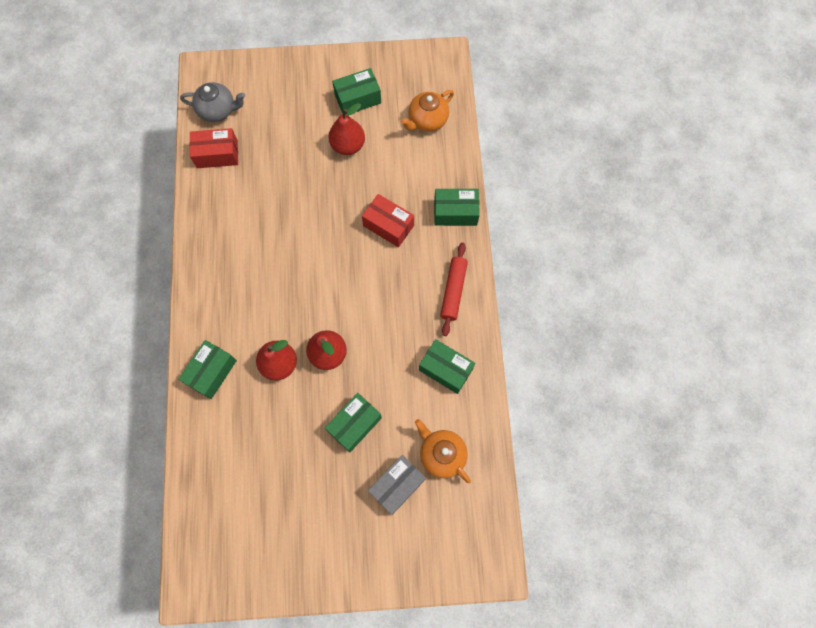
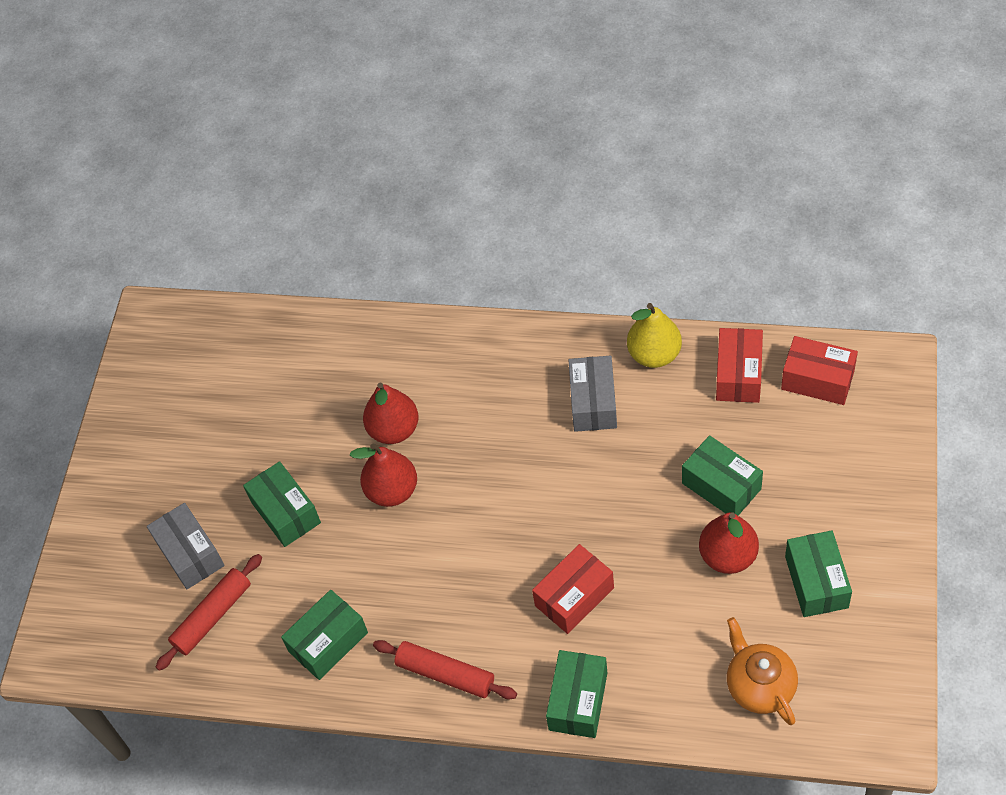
camera: 110 degrees right, 15 degrees down
(204, 206) = (654, 354): none -> yellow pear
(211, 372) = (404, 350): green box -> green box (721, 486)
(218, 110) = (817, 380): grey teapot -> red box
(245, 237) = (593, 403): none -> grey box
(441, 454) = (212, 616): orange teapot -> red rolling pin

